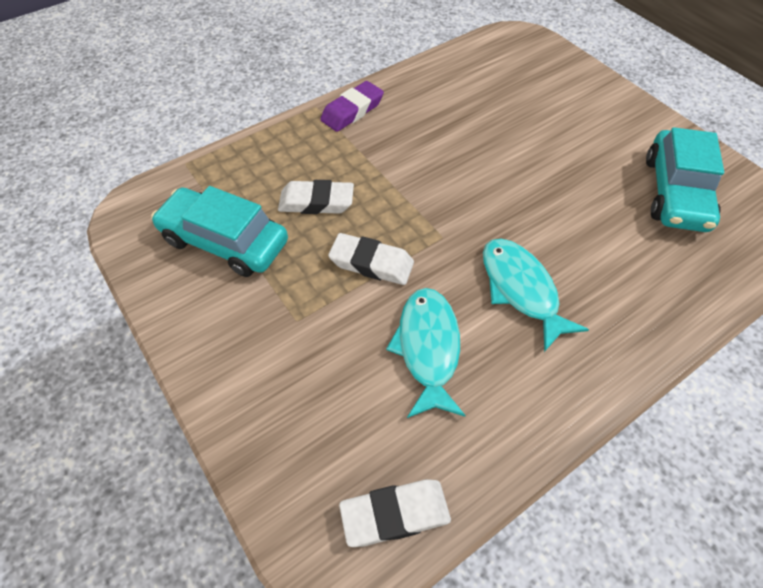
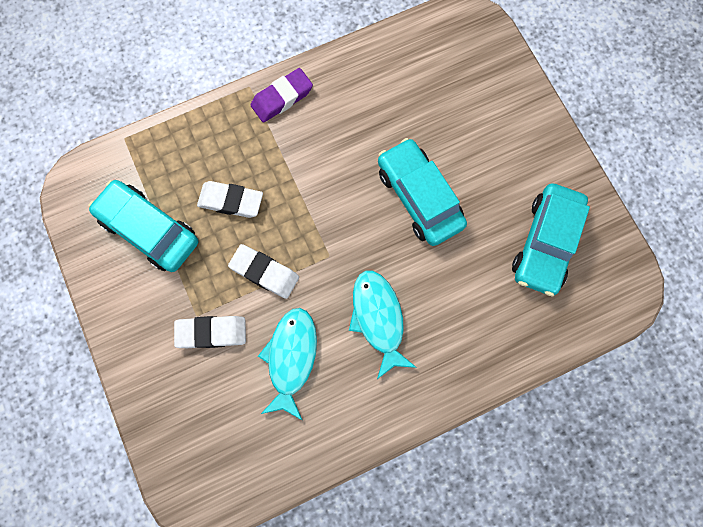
camera: 10 degrees right, 20 degrees up
(395, 514) = (238, 479): white eraser -> white eraser (212, 332)
(524, 171) = (419, 197): none -> turquoise car

